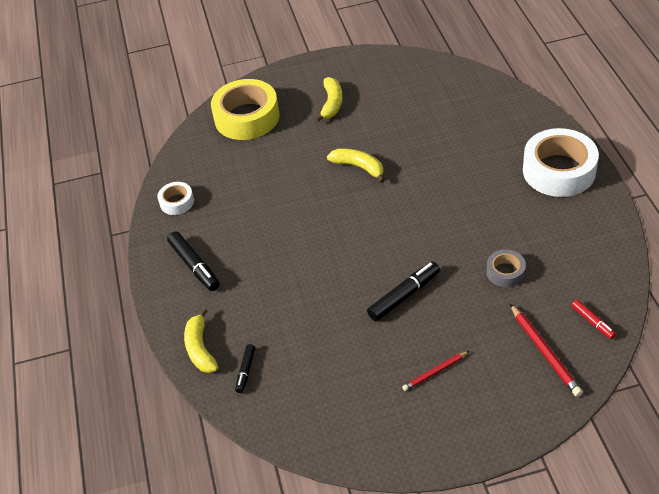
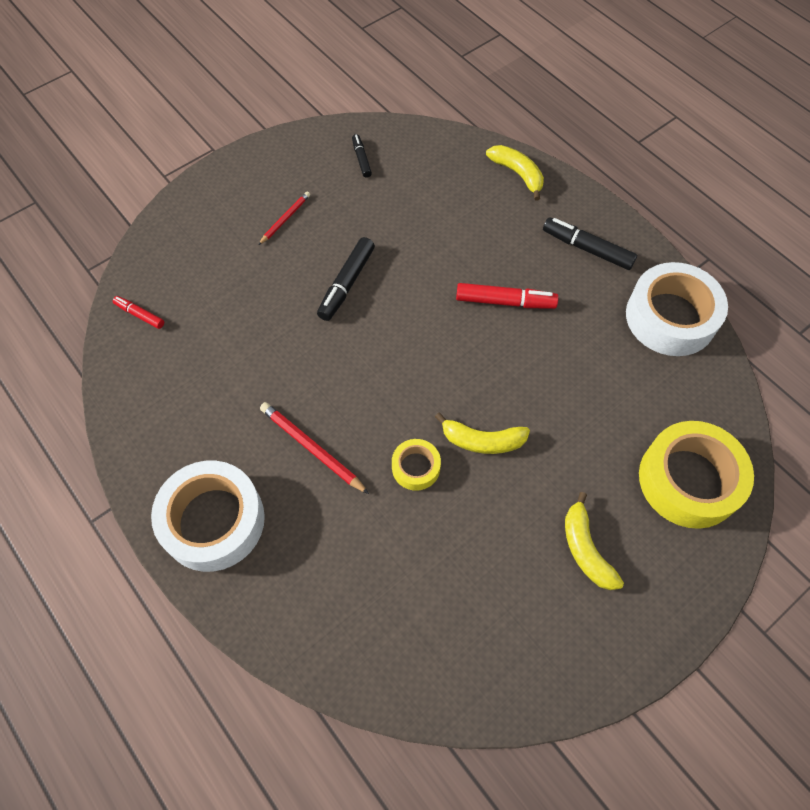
camera: 150 degrees right, 15 degrees up
(177, 202) = (670, 317): white tape -> white tape, size x2.04
(246, 371) = (461, 168): black marker -> black marker (361, 159)
(286, 246) = (505, 301): none -> red marker
(411, 164) = (416, 467): none -> yellow tape
(505, 272) = (246, 344): grey tape -> none
(544, 352) = (184, 269): red pencil -> red pencil (312, 448)

